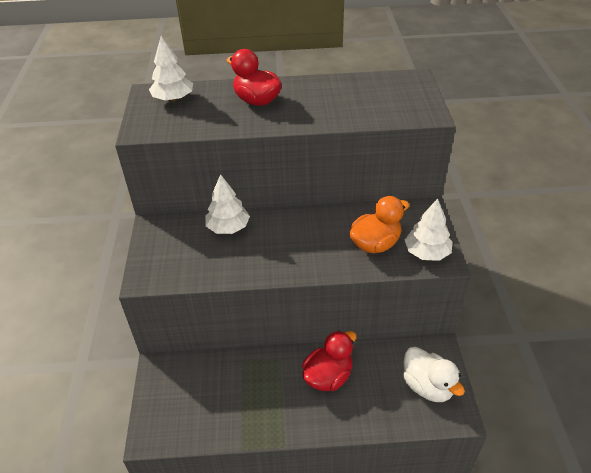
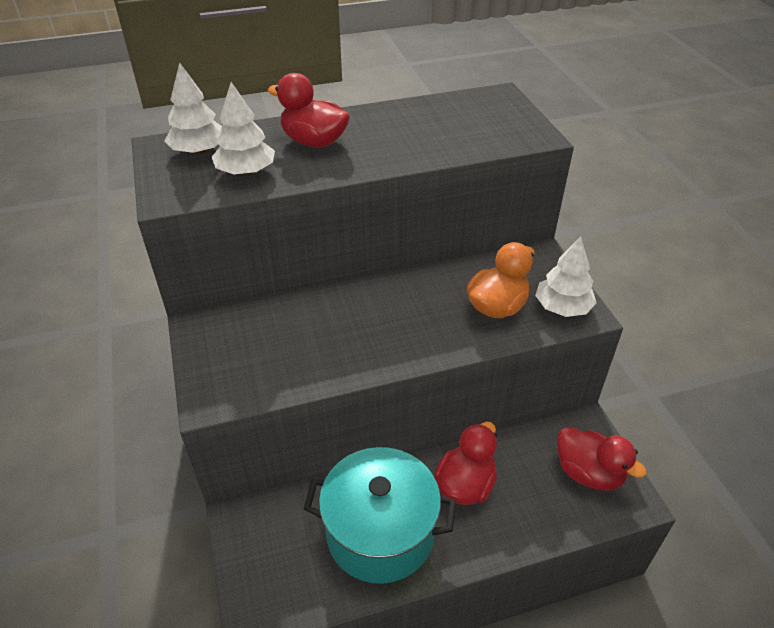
camera: 15 degrees left, 0 degrees up
(228, 227) = (302, 314): white tree -> white tree (246, 172)
(254, 398) = (380, 533): none -> turquoise pot
(427, 386) = (588, 473): white duck -> red duck

